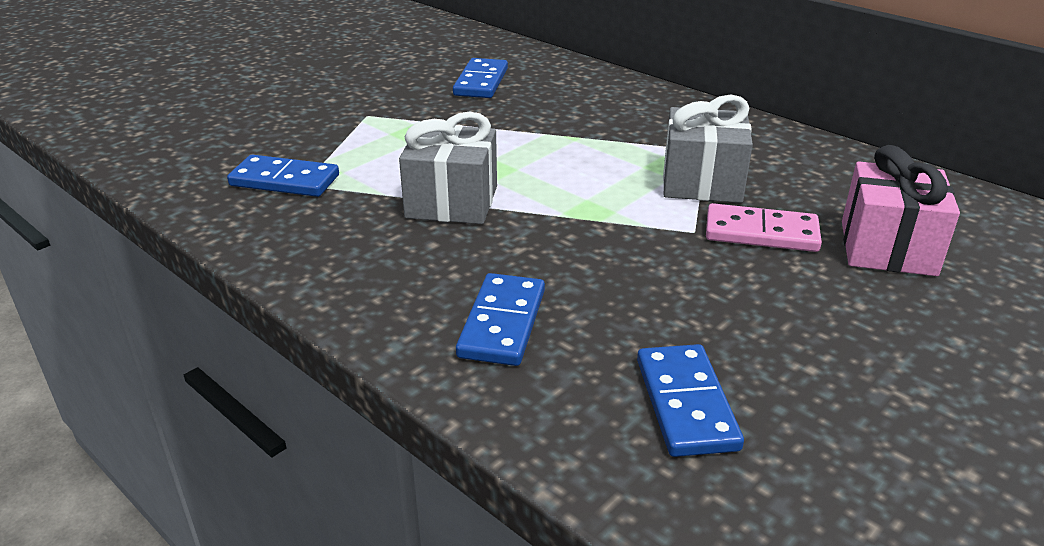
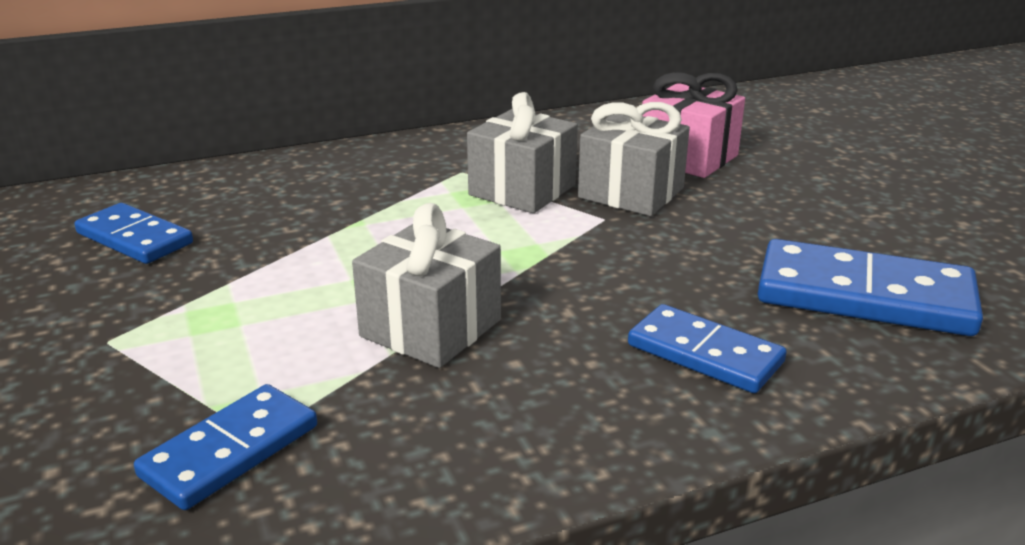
camera: 65 degrees left, 5 degrees down
(686, 404) = (864, 296): blue domino -> blue domino, size x1.58
(761, 233) = (631, 193): pink domino -> grey gift

